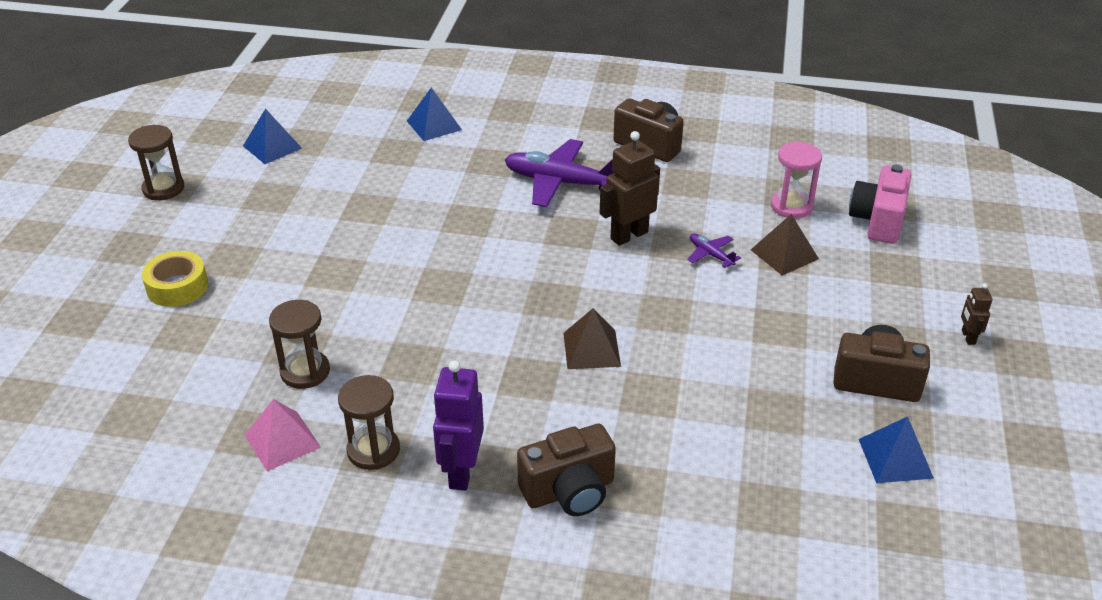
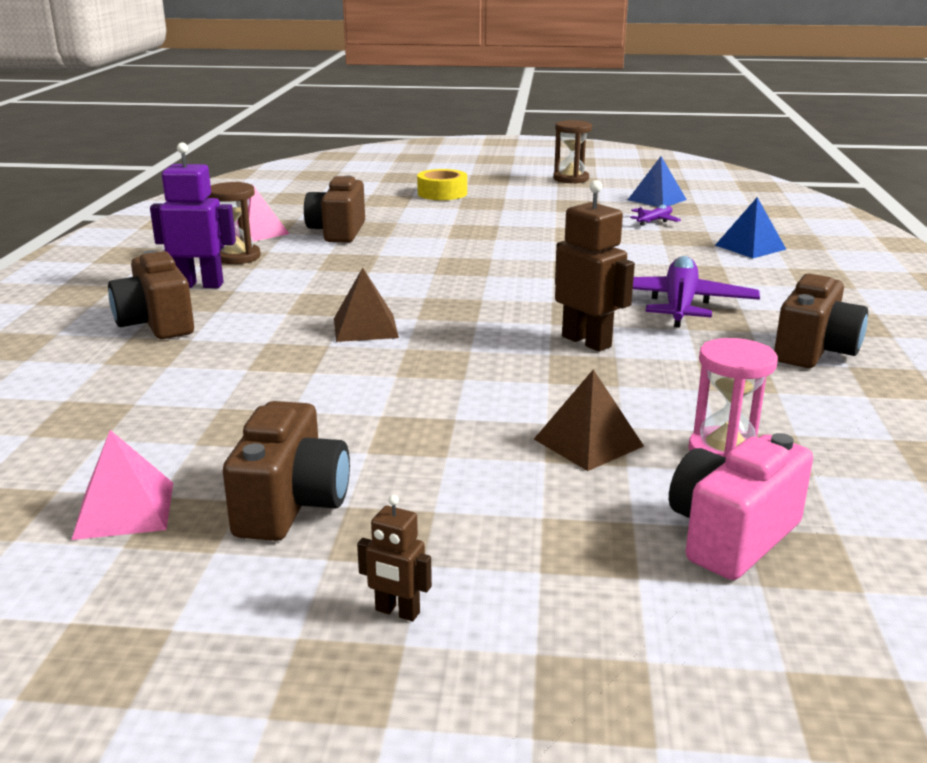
camera: 85 degrees right, 15 degrees down
(305, 372) = (338, 232): brown hourglass -> brown camera
(710, 254) = (565, 389): purple plane -> purple plane (654, 221)
(877, 221) = (731, 536): pink camera -> pink camera turned 60 degrees counterclockwise
(895, 458) = (124, 510): blue pyramid -> pink pyramid
(968, 337) = (397, 612): brown robot -> brown robot turned 150 degrees counterclockwise

